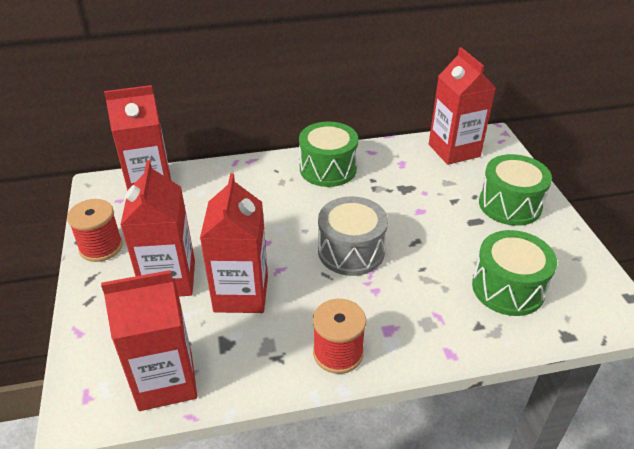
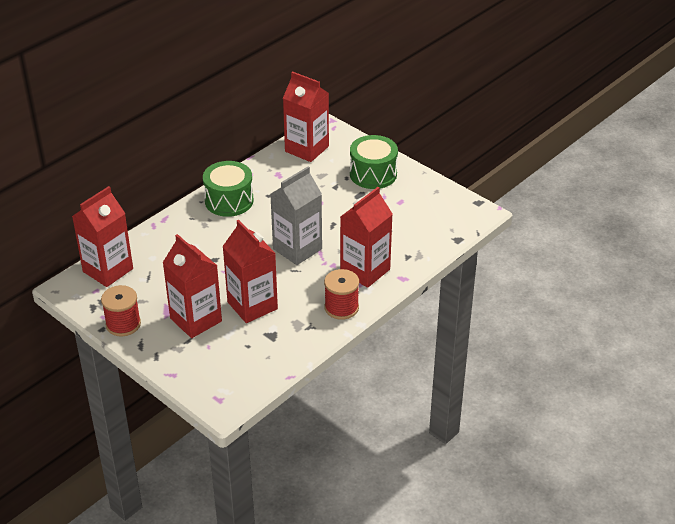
camera: 35 degrees left, 0 degrees up
(166, 381) = (257, 369): red carton -> red carton (365, 271)
(351, 251) = (297, 249): grey drum -> grey carton
(508, 288) = (408, 228): green drum -> none

